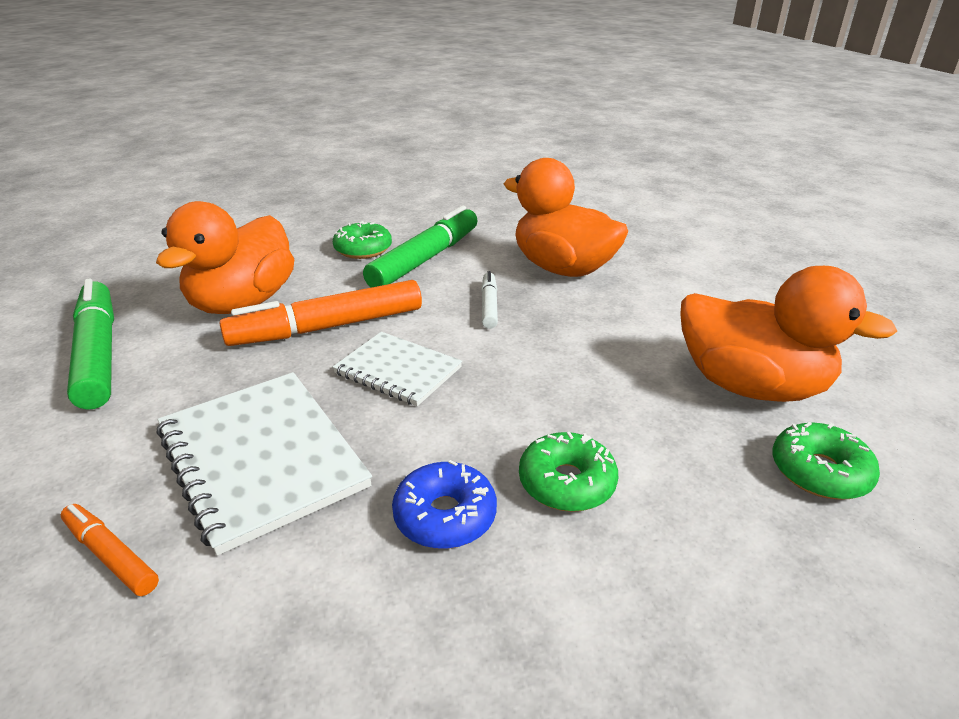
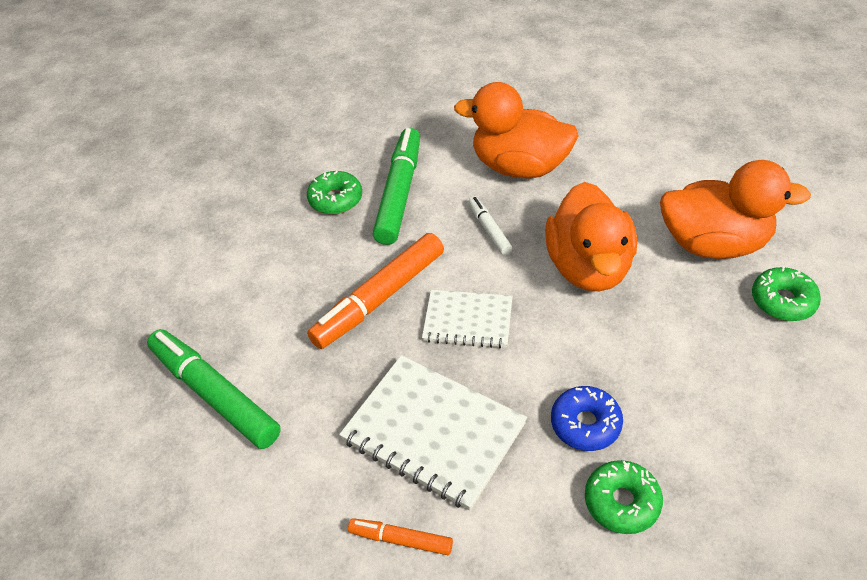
camera: 20 degrees left, 15 degrees up
(243, 303) = (285, 298): orange duck -> orange duck (588, 267)
(566, 482) = (642, 369): green donut -> green donut (621, 502)

